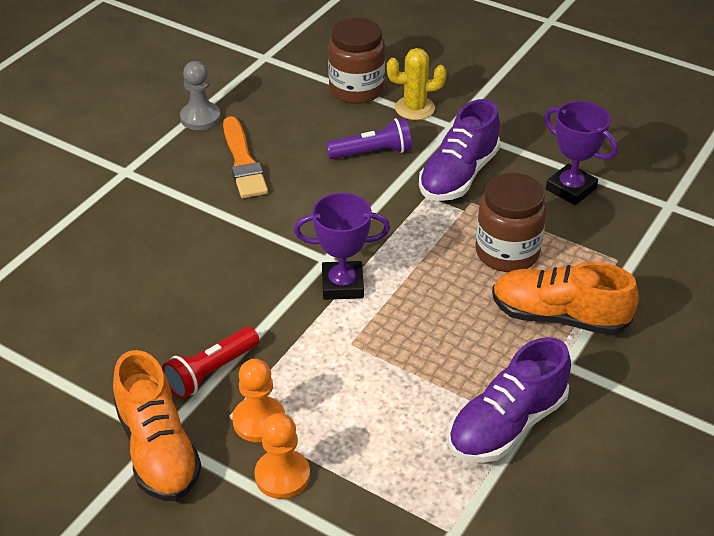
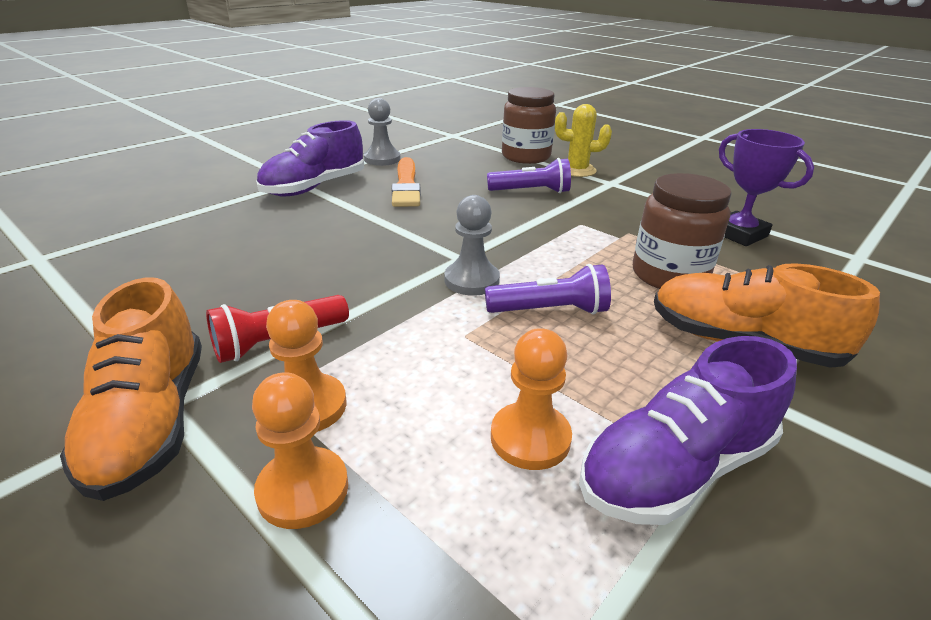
camera: 10 degrees right, 10 degrees down
(342, 285) = (471, 280): purple trophy -> grey pawn
(412, 308) = (550, 311): none -> purple flashlight
(414, 419) = (530, 438): none -> orange pawn
(458, 175) = (615, 213): purple shoe -> purple shoe (314, 187)

